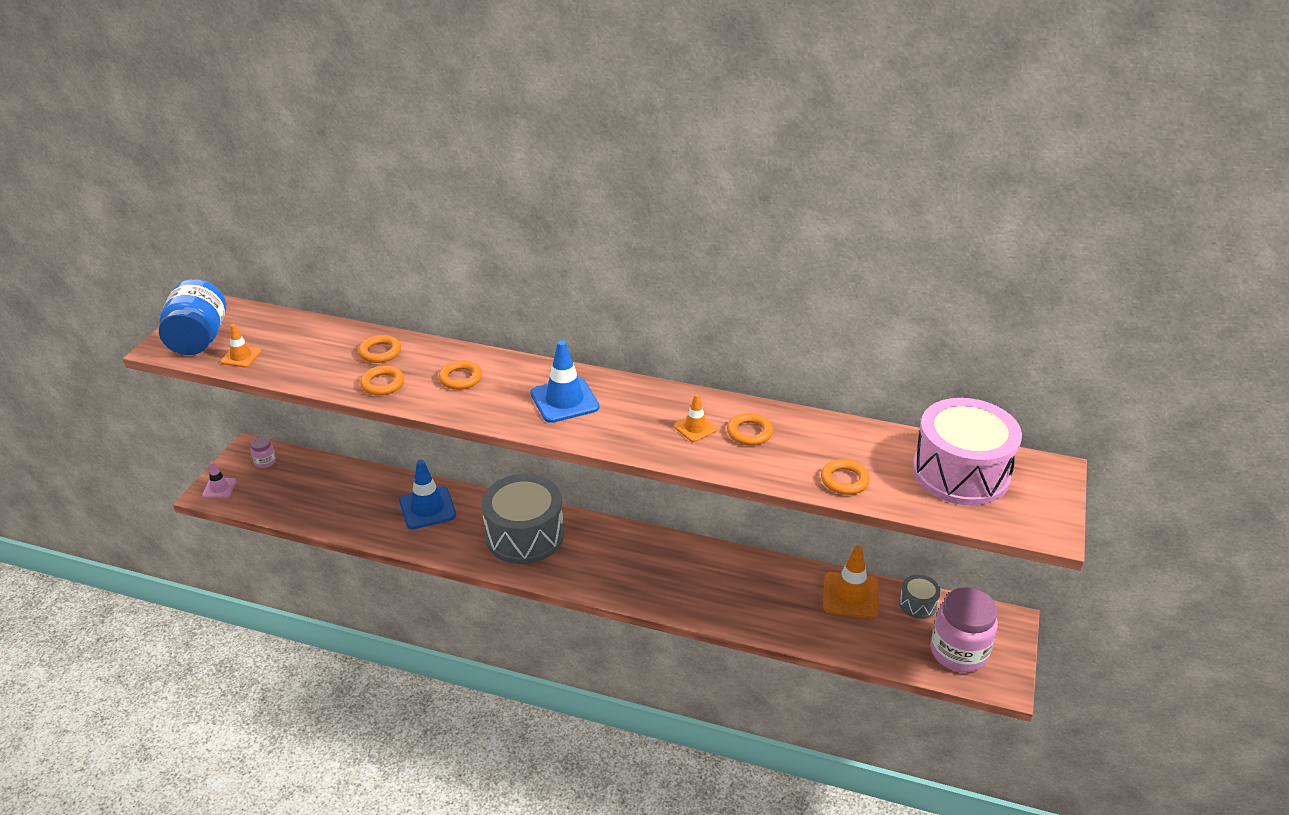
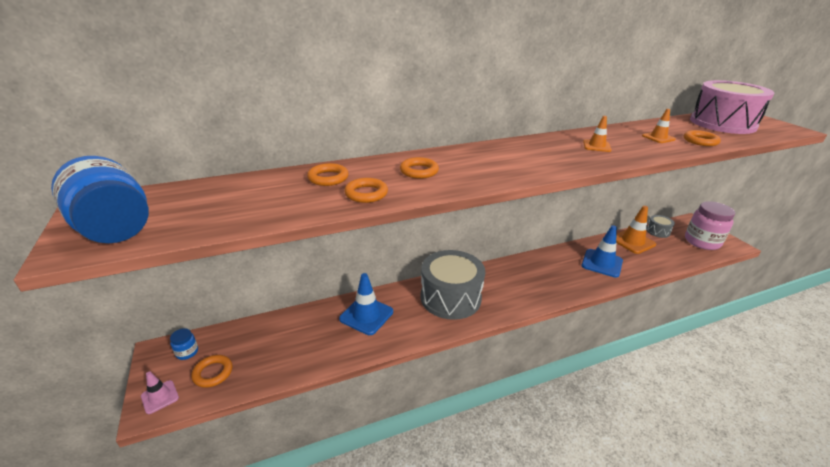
camera: 40 degrees left, 5 degrees down
(241, 357) = (190, 223): orange traffic cone -> orange traffic cone (658, 137)
(265, 462) = (187, 352): pink jar -> blue jar
(564, 400) = (506, 159): blue traffic cone -> blue traffic cone (602, 263)
(749, 432) = (622, 139): orange ring -> orange ring (213, 373)

